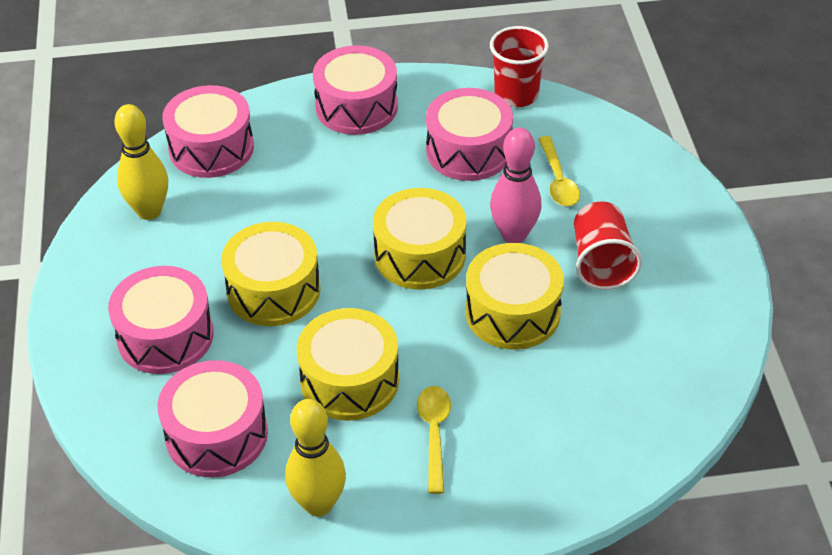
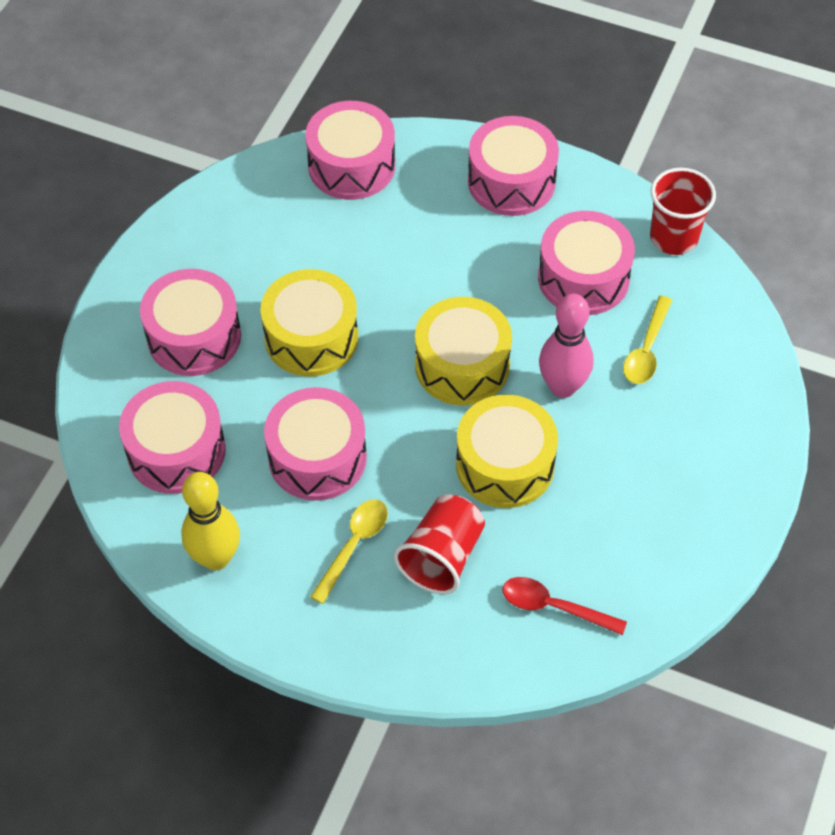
camera: 30 degrees right, 10 degrees up
(149, 211) = (257, 206): yellow bowling pin -> none
(349, 380) = (317, 457): yellow drum -> pink drum
(601, 263) = (624, 456): red cup -> red cup (442, 557)
(635, 399) = (554, 607): none -> red spoon

